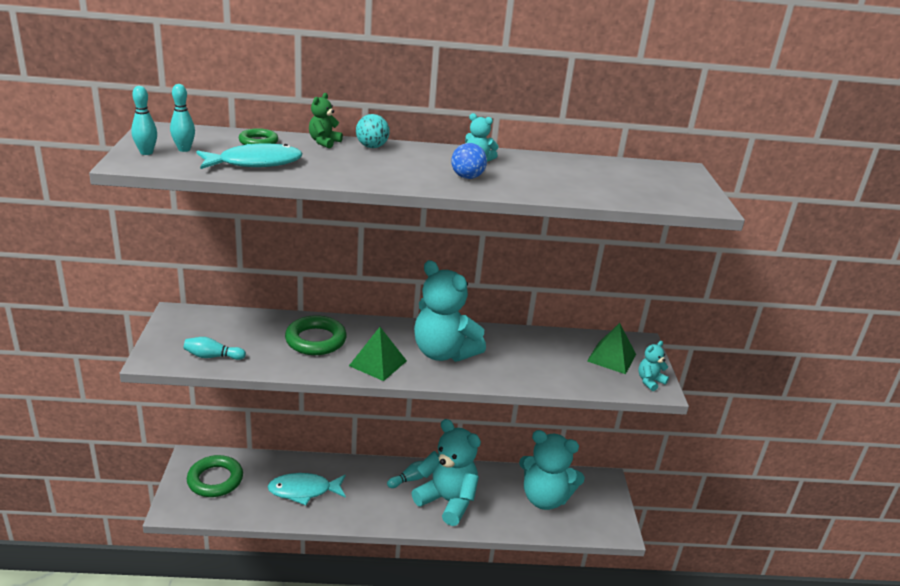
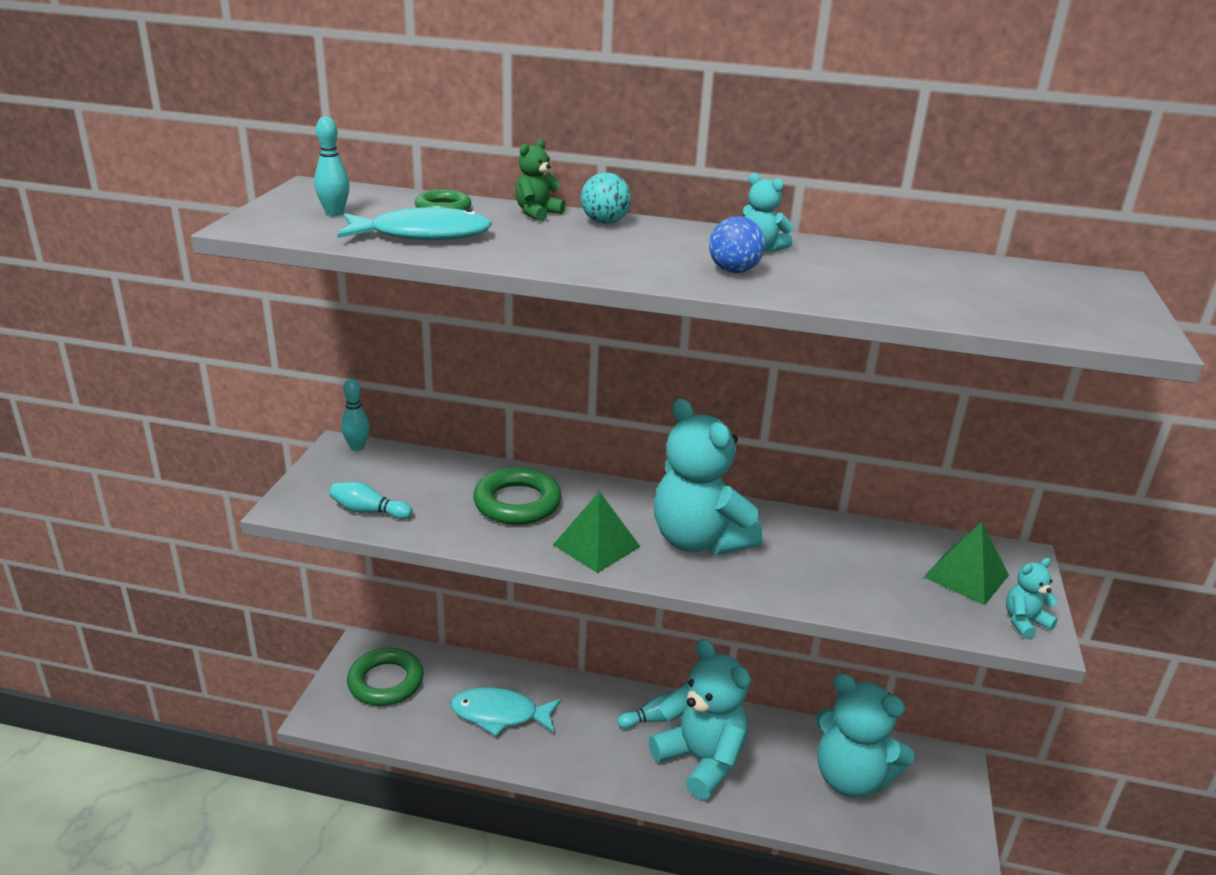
camera: 15 degrees right, 0 degrees up
(146, 152) = (281, 214): turquoise bowling pin -> turquoise bowling pin (357, 447)

